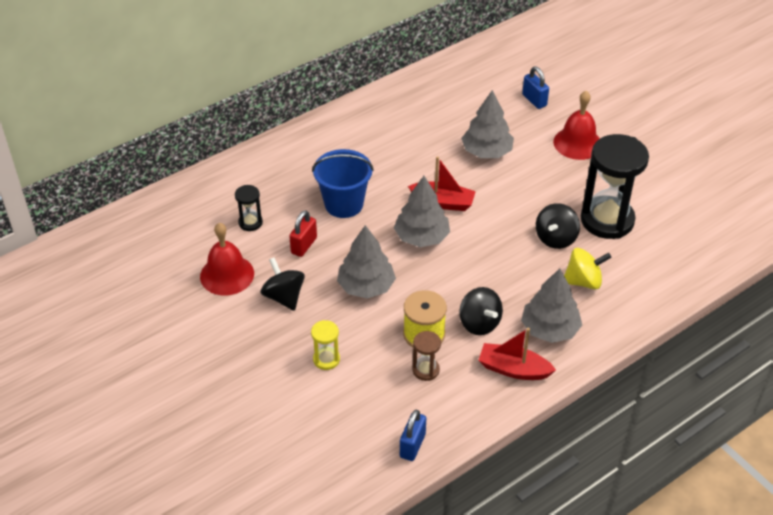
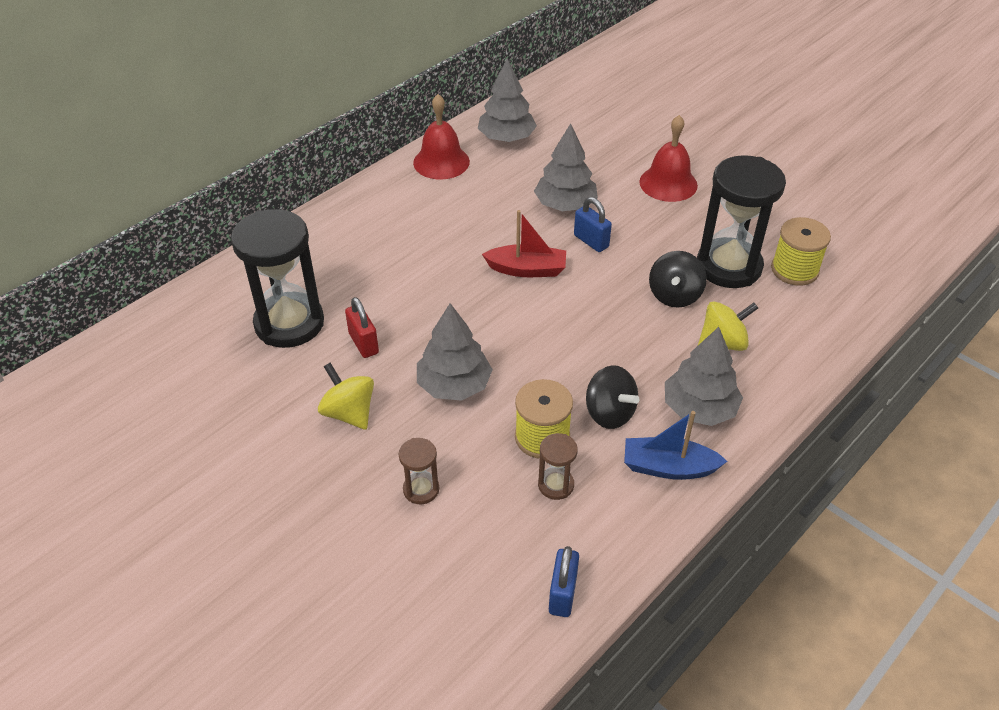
camera: 10 degrees left, 0 degrees up
(227, 275) = (268, 394): red bell -> red bell (441, 162)
(250, 222) = (289, 323): black hourglass -> black hourglass, size x2.22
(284, 297) = (349, 413): black spinning top -> yellow spinning top
(304, 245) = (363, 343): red padlock -> red padlock turned 45 degrees counterclockwise
(326, 359) = (421, 489): yellow hourglass -> brown hourglass
(344, 204) = (405, 286): blue bucket -> none
(421, 237) = (511, 314): grey tree -> grey tree (506, 138)
(513, 369) = (668, 467): red boat -> blue boat
(534, 100) = (605, 142): blue padlock -> blue padlock (591, 241)
(661, 229) = (794, 270): none -> yellow spool

